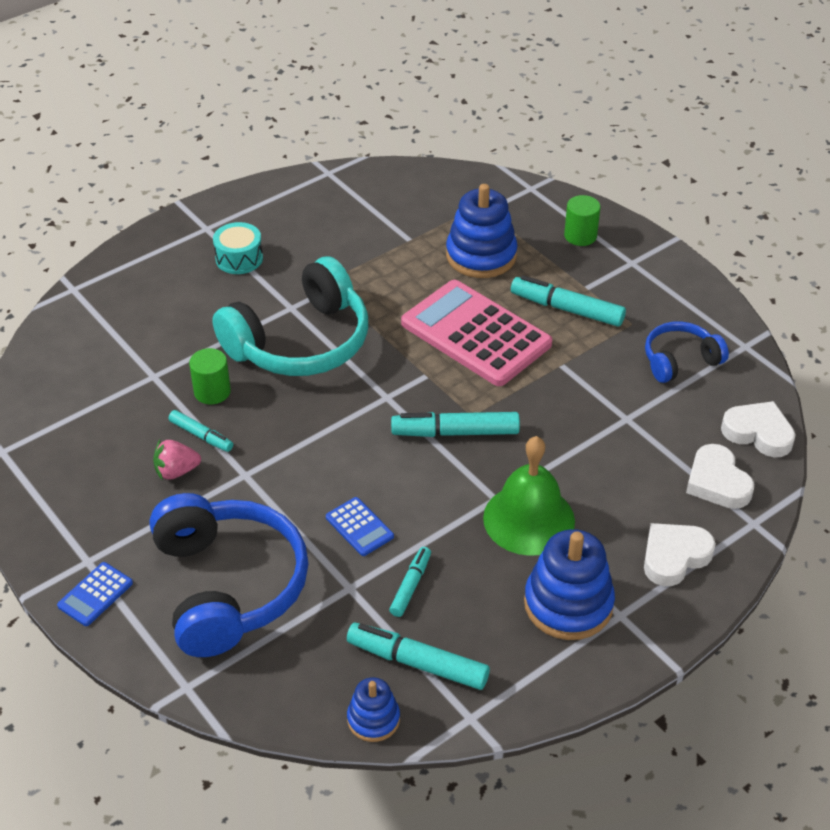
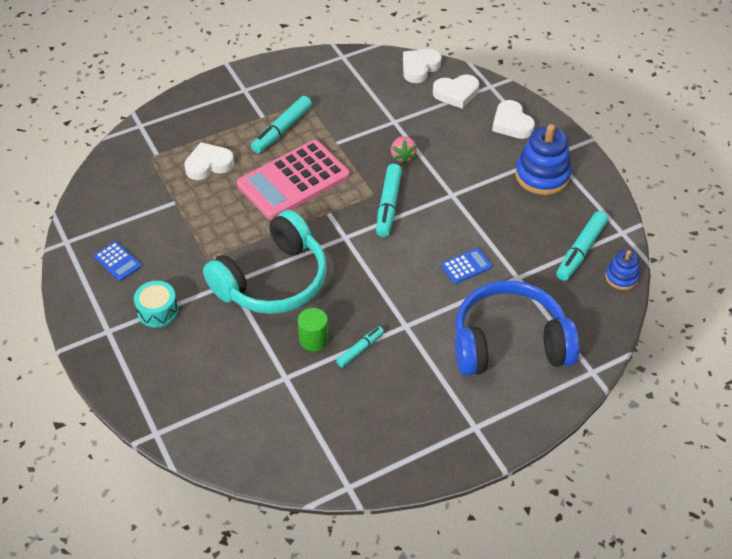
camera: 80 degrees left, 5 degrees up
(95, 594) = (508, 422): blue calculator -> blue calculator (117, 261)
(176, 471) = (394, 367): pink strawberry -> pink strawberry (403, 156)
(300, 342) = (273, 280): turquoise headphones -> turquoise headphones turned 75 degrees clockwise
(410, 586) = (520, 246): turquoise marker -> none
(481, 255) = (208, 164): blue stacking toy -> white heart
(529, 519) = (472, 182): green bell -> none
(580, 236) = (206, 109): green cylinder -> none
(680, 360) = (348, 87): blue headphones -> none

